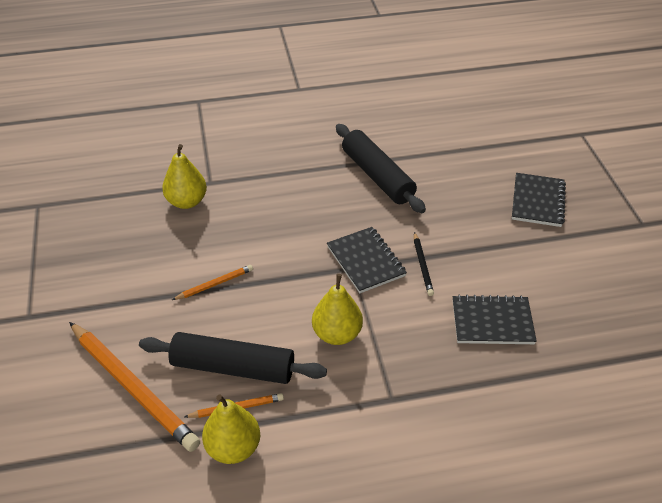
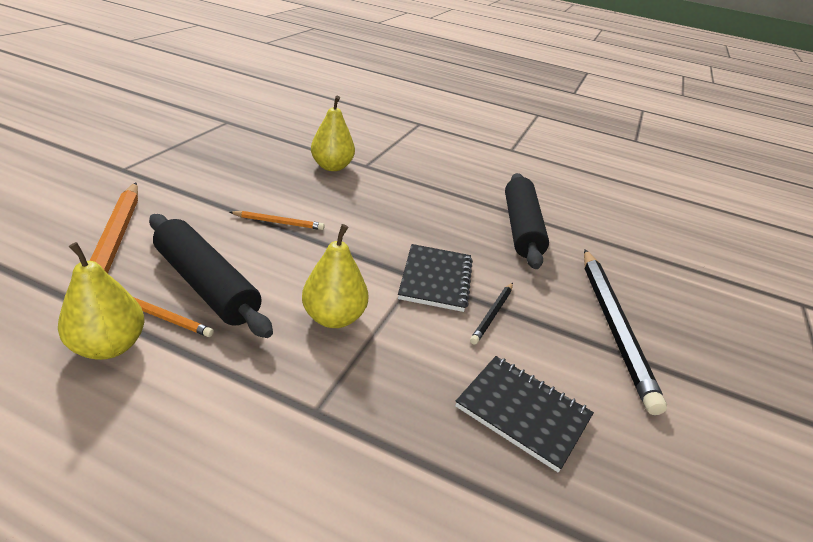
camera: 30 degrees right, 10 degrees down
(494, 226) = (613, 326): none -> black pencil
(537, 201) = (692, 333): black notebook -> none

